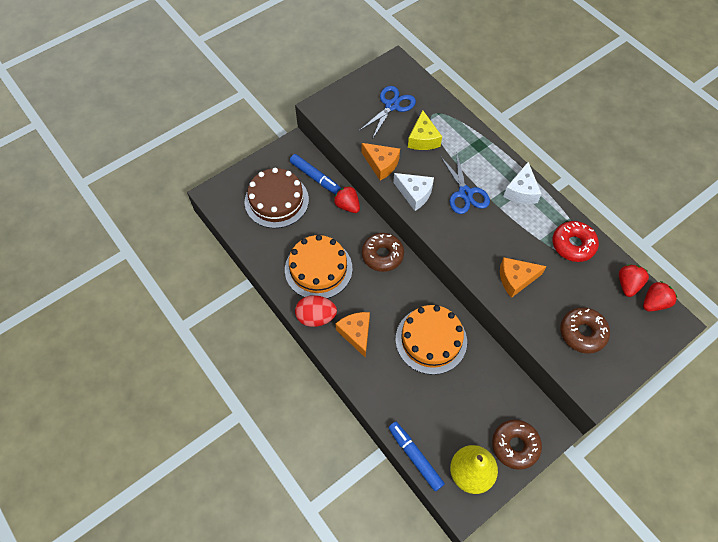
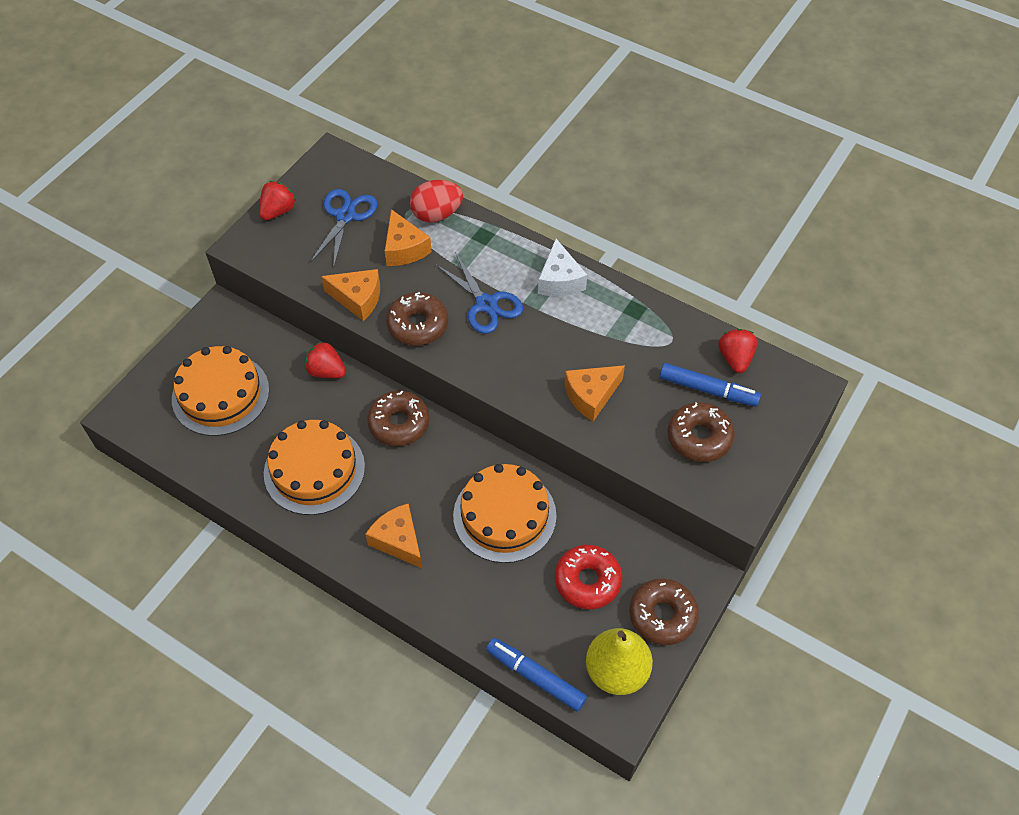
camera: 20 degrees left, 5 degrees down
(276, 200) = (220, 394): brown cake -> orange cake
(315, 177) = (266, 346): blue marker -> blue marker (708, 390)
(316, 317) = (334, 536): red egg -> red egg (437, 214)
(414, 194) = (418, 325): white cheese -> brown donut
(423, 139) = (404, 248): yellow cheese -> orange cheese
(573, 245) = (649, 329): red donut -> red donut (587, 581)
(654, 302) = (774, 371): red strawberry -> red strawberry (278, 211)

